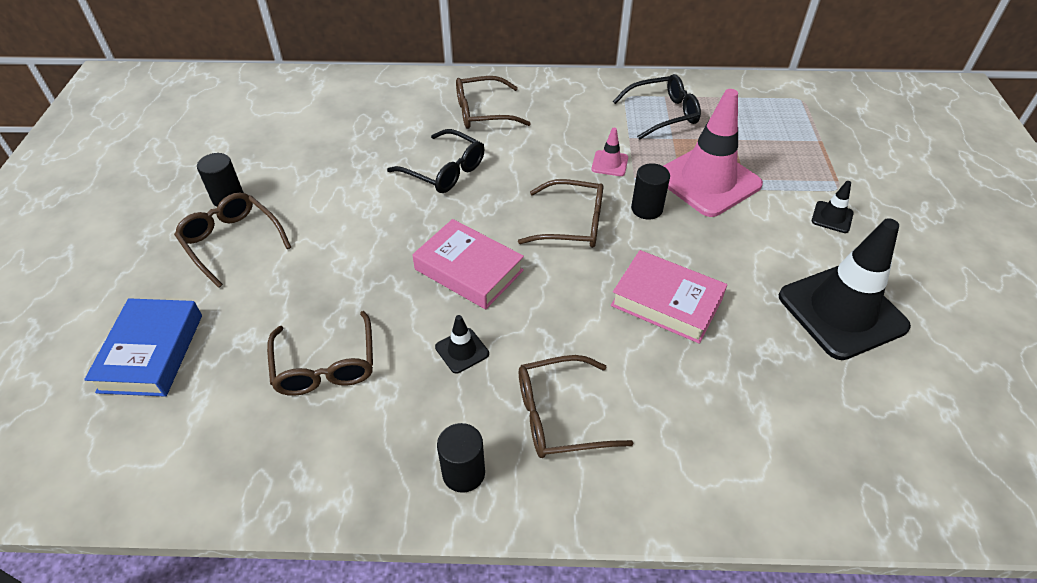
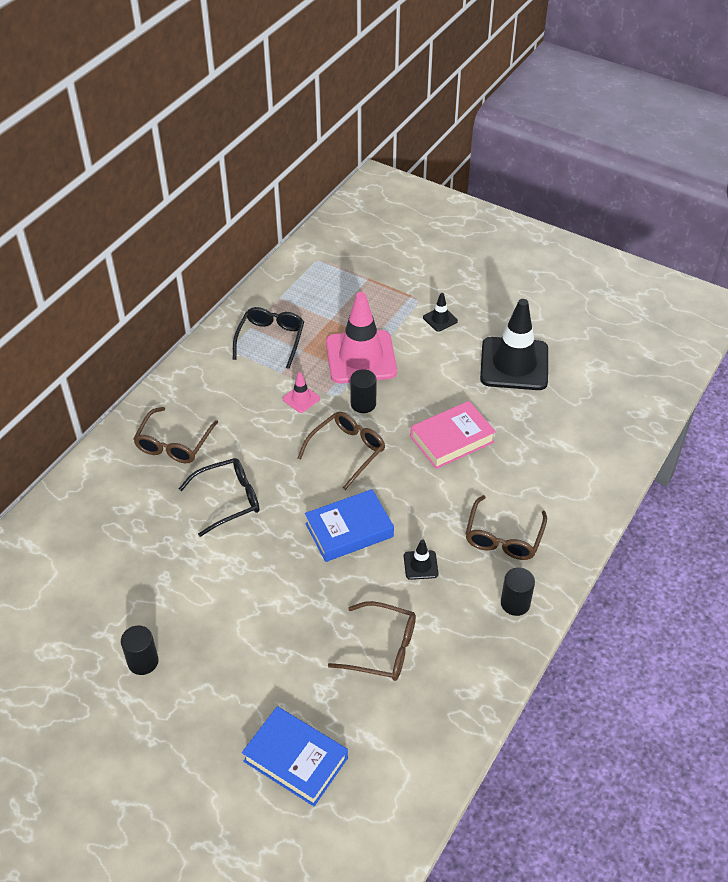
camera: 60 degrees left, 0 degrees up
(232, 242) = (205, 673): brown glasses -> none
(469, 270) = (349, 530): pink book -> blue book

